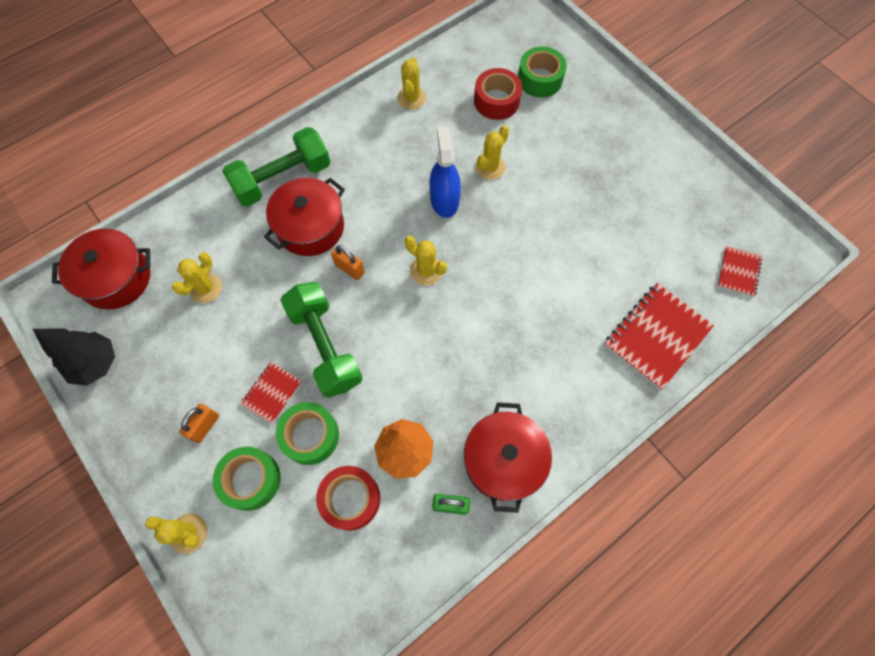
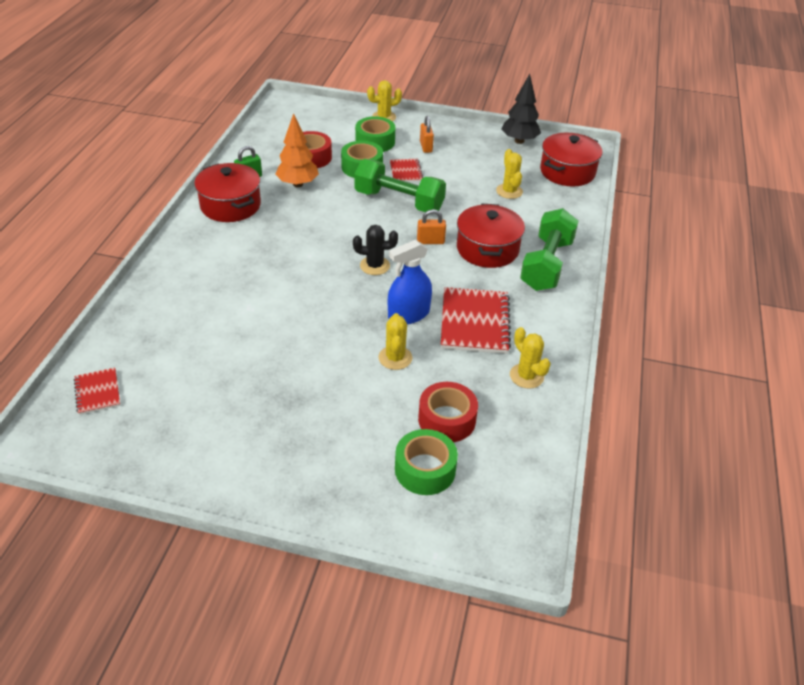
camera: 140 degrees right, 25 degrees down
(426, 270) = (375, 266): yellow cactus -> black cactus
(444, 200) = (408, 314): blue spray bottle -> blue spray bottle turned 105 degrees clockwise
(656, 336) = (156, 311): red notebook -> red notebook (475, 322)

